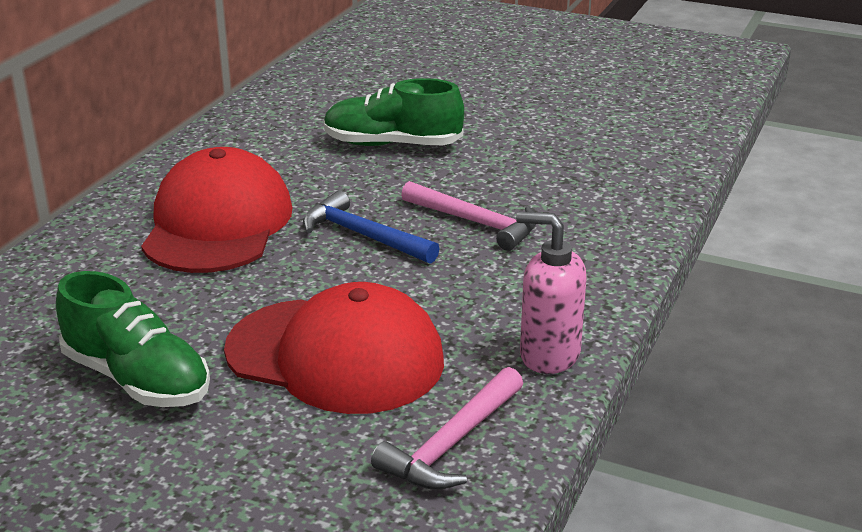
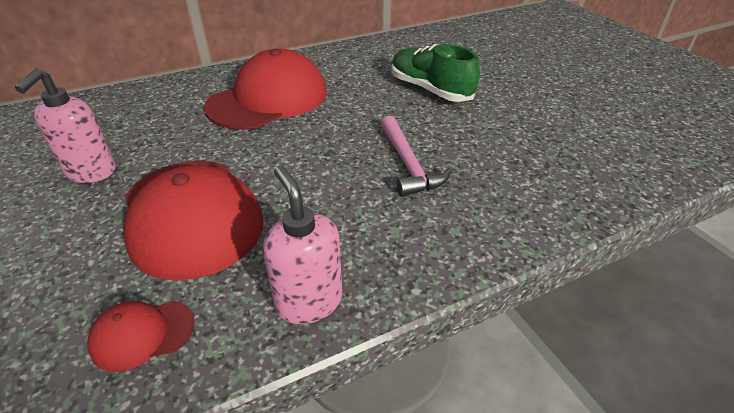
camera: 40 degrees right, 10 degrees up
(137, 379) = (91, 172): green shoe -> pink soap dispenser
(363, 235) = (328, 141): blue hammer -> none
(451, 444) = (142, 334): pink hammer -> red cap

